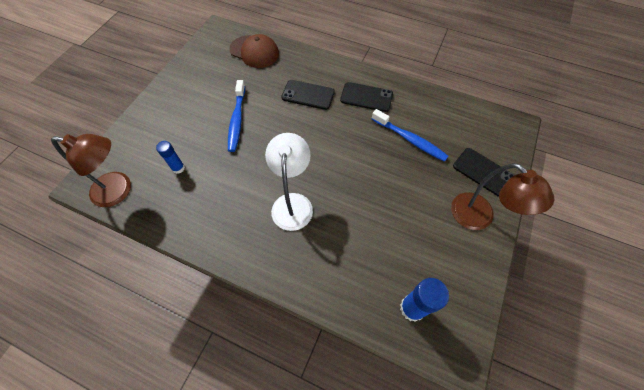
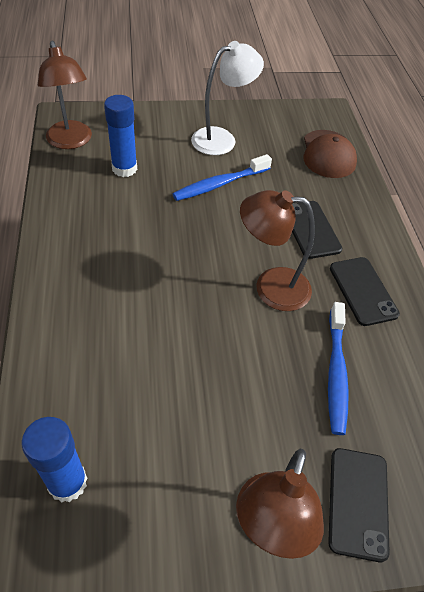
camera: 55 degrees right, 10 degrees down
(178, 168) = (124, 168): blue glue stick -> blue glue stick, size x1.62
(292, 203) = (145, 283): white lamp -> white lamp (222, 139)
(337, 138) = (271, 287): none -> brown lamp

